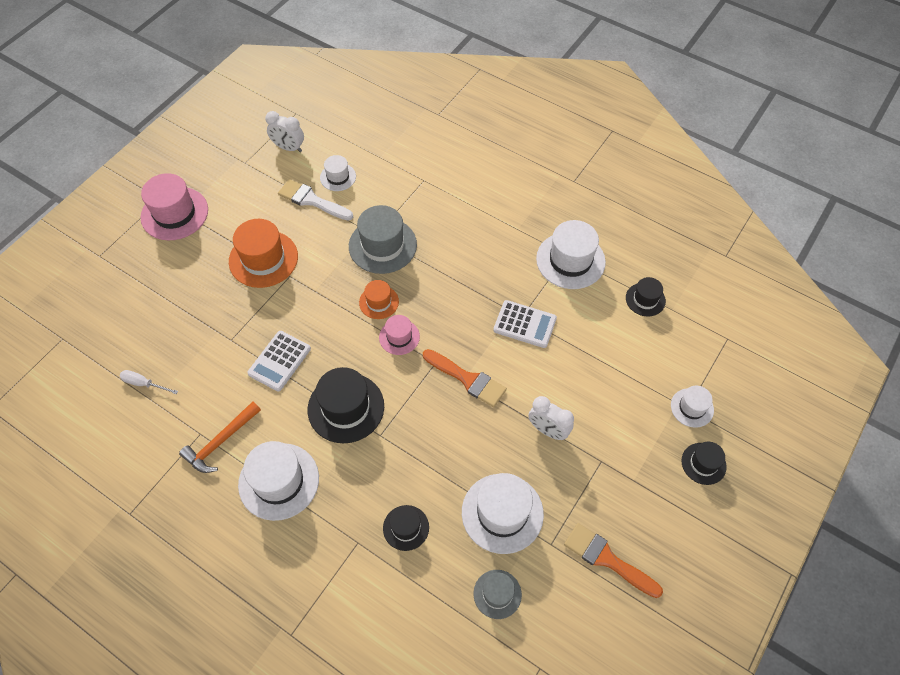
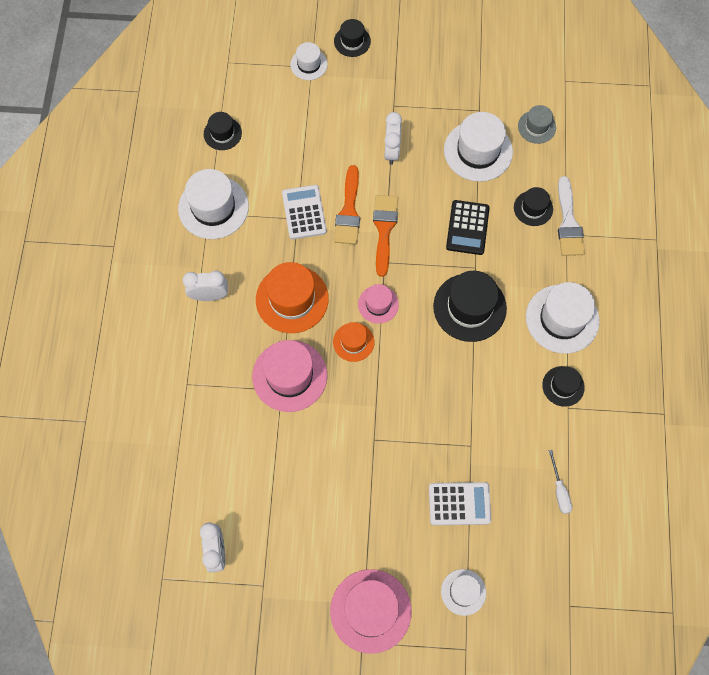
camera: 120 degrees left, 10 degrees up
(220, 442) = (563, 386): orange hammer -> black hat
(263, 259) = (370, 477): orange hat -> orange hat (292, 299)
(279, 361) = (463, 389): white calculator -> white calculator (459, 504)
(312, 200) = (274, 478): white brush -> white brush (568, 222)
(338, 177) = (229, 472): white hat -> white hat (463, 592)
(382, 245) = (289, 376): grey hat -> pink hat
(424, 452) = (467, 228): none -> black calculator
(488, 224) = (209, 296): none -> white clock
(607, 559) = (465, 72): orange brush -> orange brush (349, 211)

